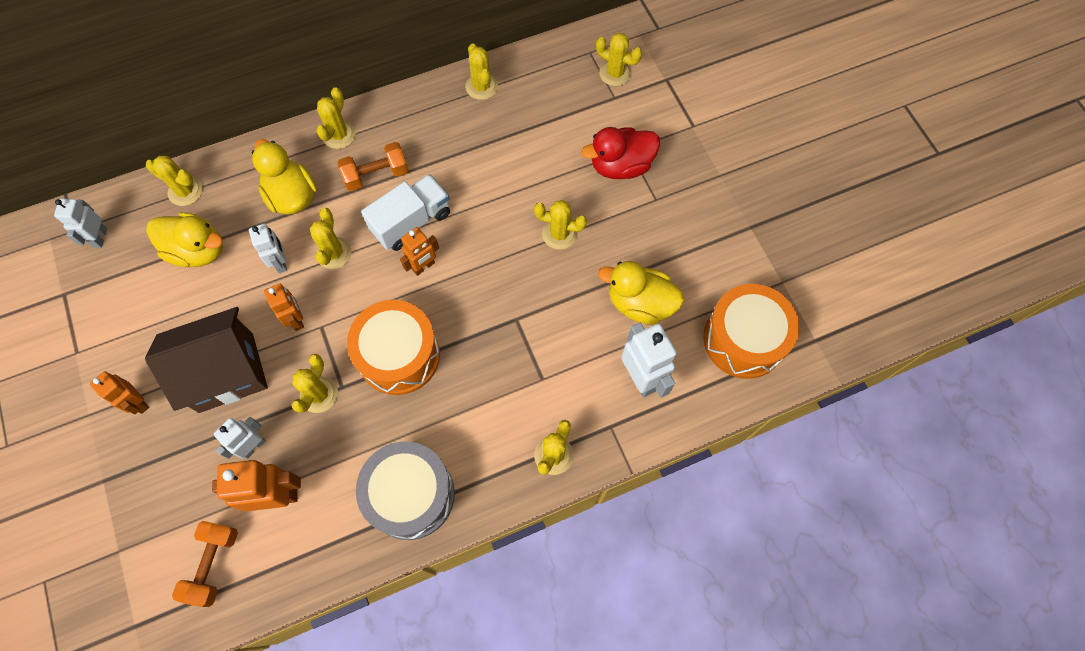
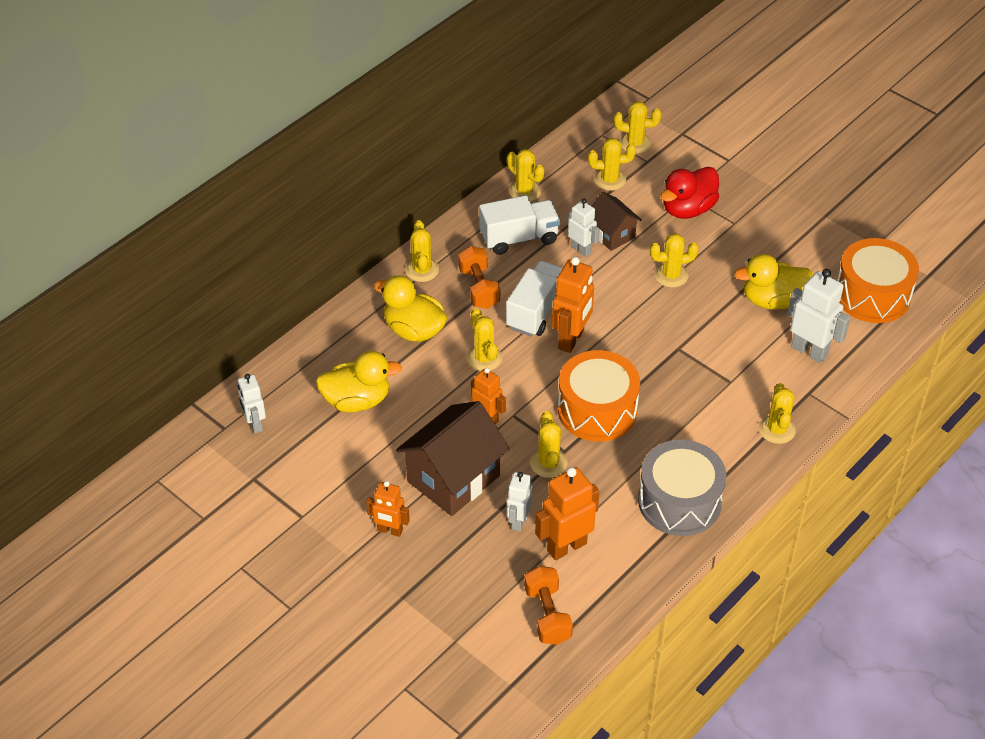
camera: 25 degrees left, 20 degrees down
(185, 191) = (309, 361): yellow cactus -> yellow cactus (610, 180)
(281, 262) = (441, 382): white robot -> white robot (581, 249)
(376, 175) = (479, 288): orange dumbbell -> orange dumbbell turned 60 degrees counterclockwise
(423, 266) = (571, 339): orange robot -> orange robot, size x1.59
(445, 135) = (519, 238): none -> white truck
(532, 165) = (612, 234): none -> brown house

